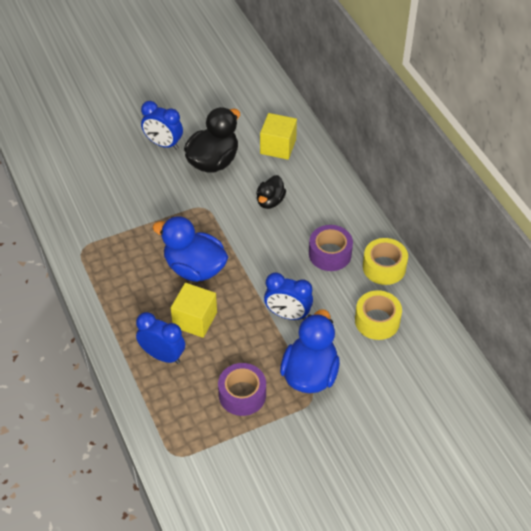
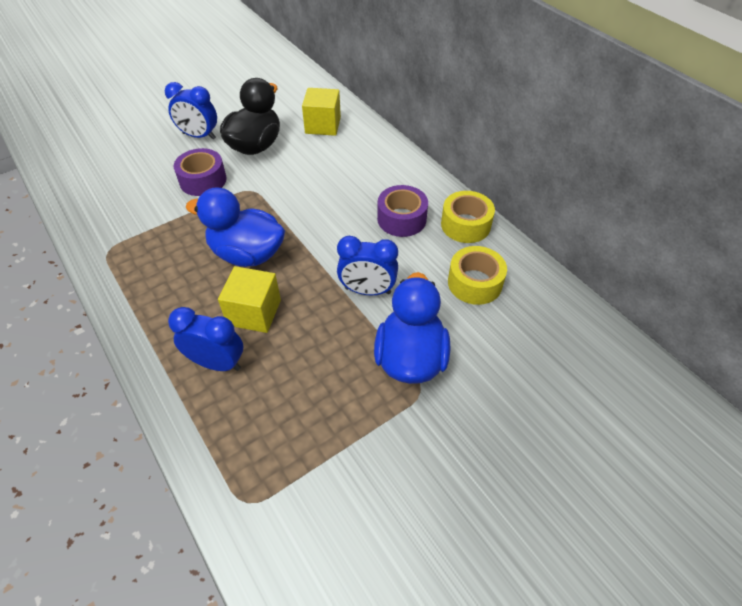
camera: 10 degrees left, 0 degrees up
(242, 395) = (328, 398): purple tape -> purple tape (203, 180)
(270, 201) = (324, 175): black duck -> none

